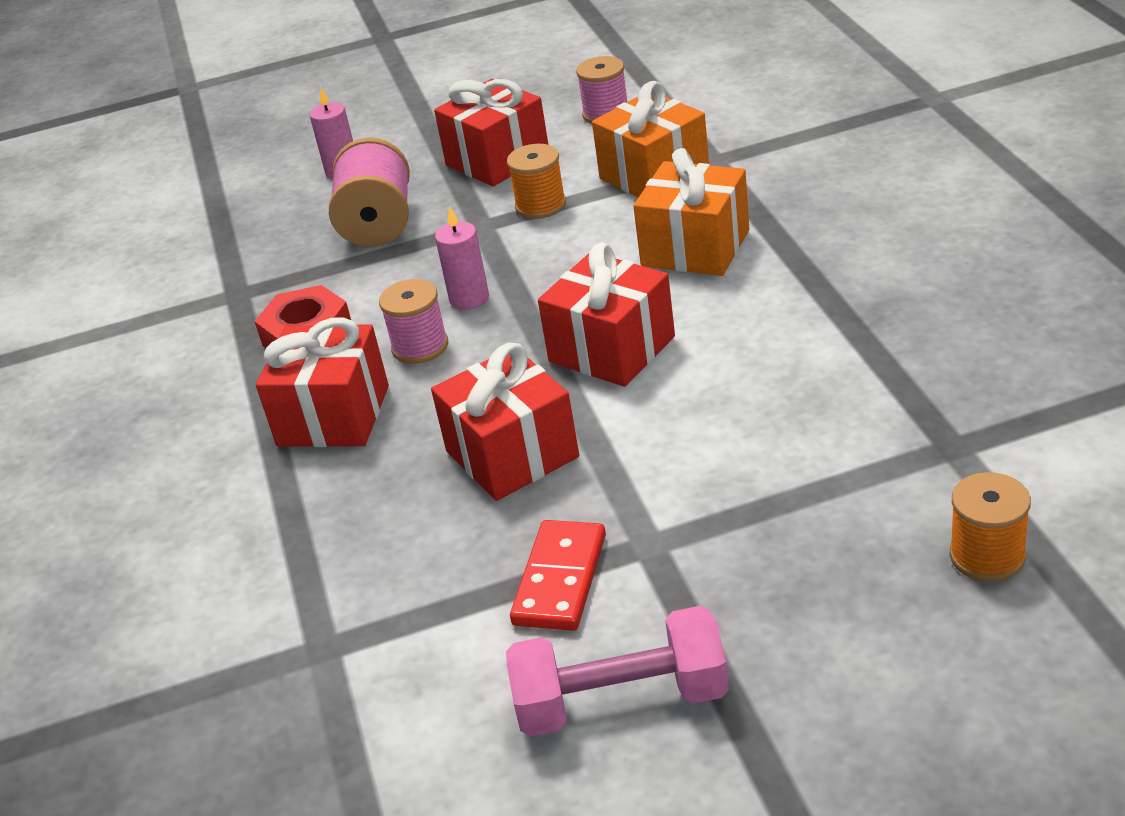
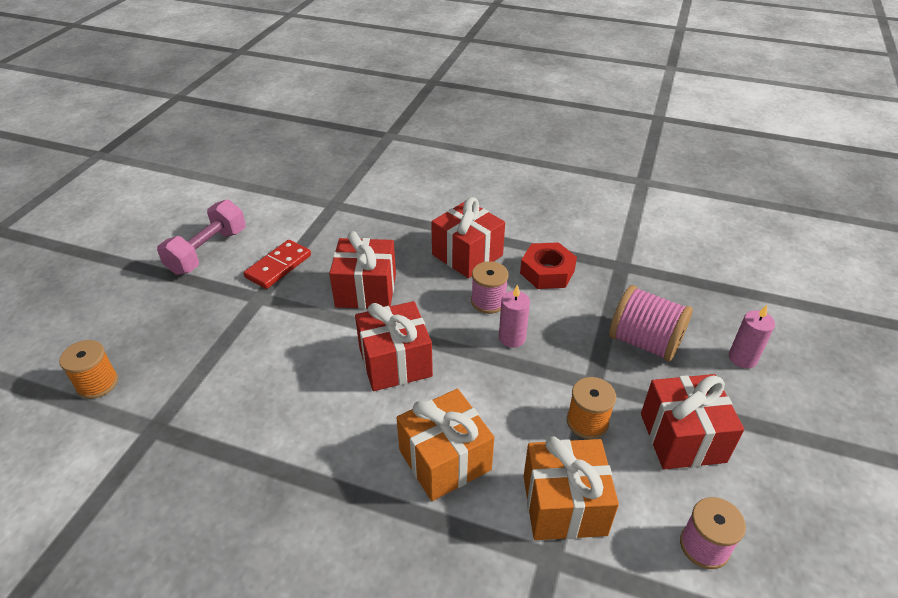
camera: 120 degrees right, 5 degrees up
(560, 579) = (278, 266): red domino -> red domino turned 75 degrees clockwise

